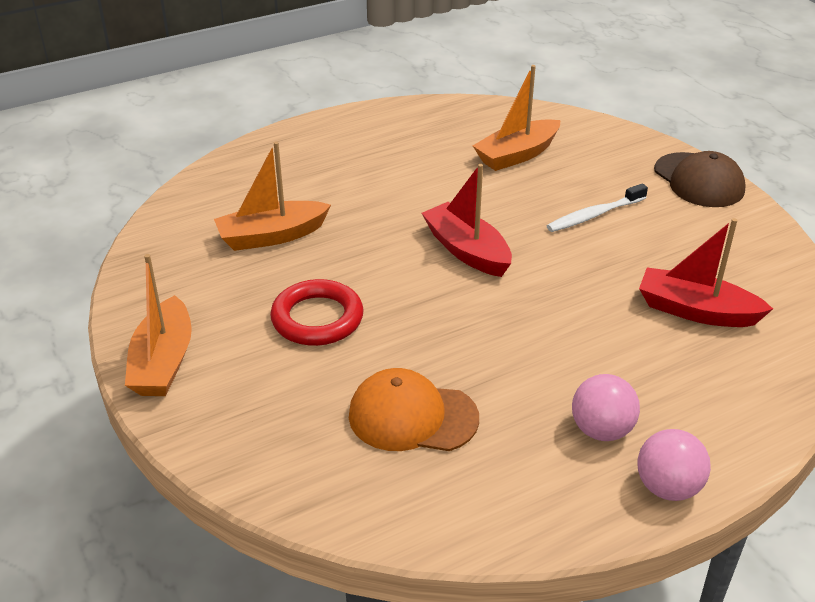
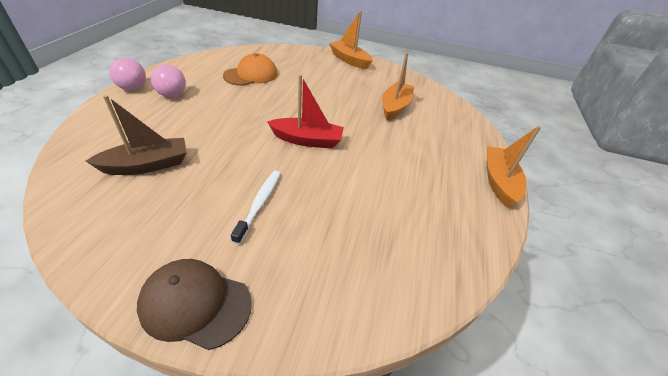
camera: 130 degrees right, 5 degrees up
(317, 318) = (326, 87): red ring -> none
(517, 155) = (366, 231): orange boat -> orange boat (499, 181)
(696, 311) = (147, 165): red boat -> brown boat

